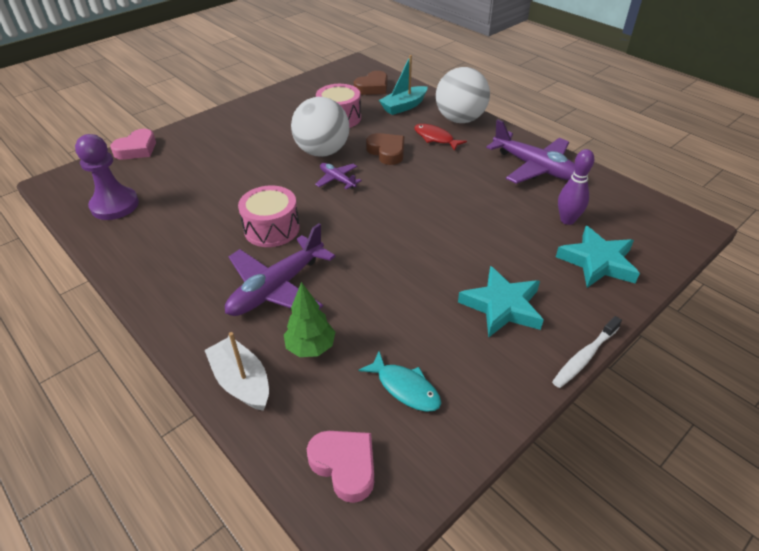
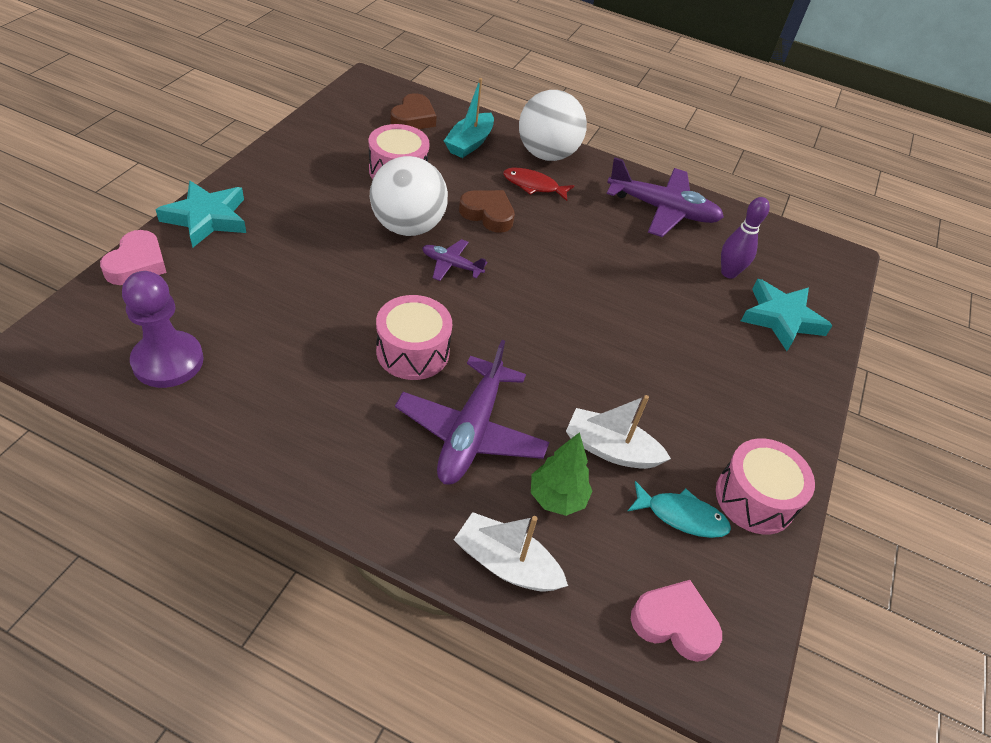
camera: 30 degrees left, 5 degrees up
(377, 324) = (610, 449): none -> white boat
(481, 392) = (754, 498): none -> pink drum
(502, 306) = (721, 393): turquoise star -> turquoise star (207, 218)
(584, 356) = (823, 430): white toothbrush -> none

